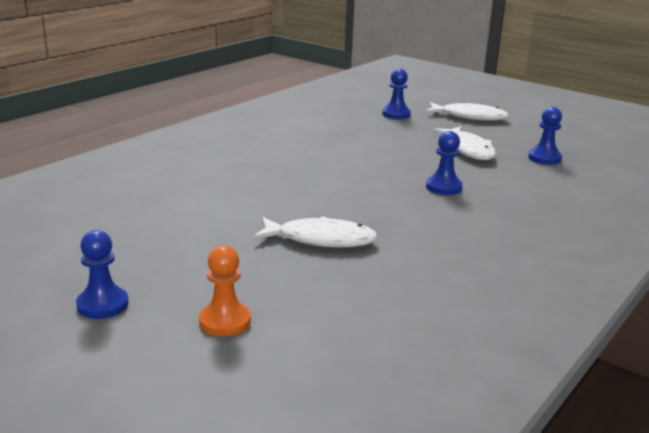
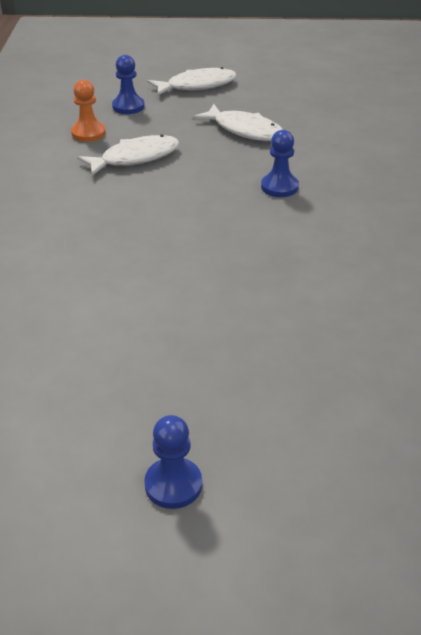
camera: 35 degrees left, 15 degrees up
(225, 321) = (300, 437): orange pawn -> orange pawn (88, 133)
(320, 239) = (258, 300): white fish -> white fish (135, 158)
(544, 158) = (314, 116): blue pawn -> none

